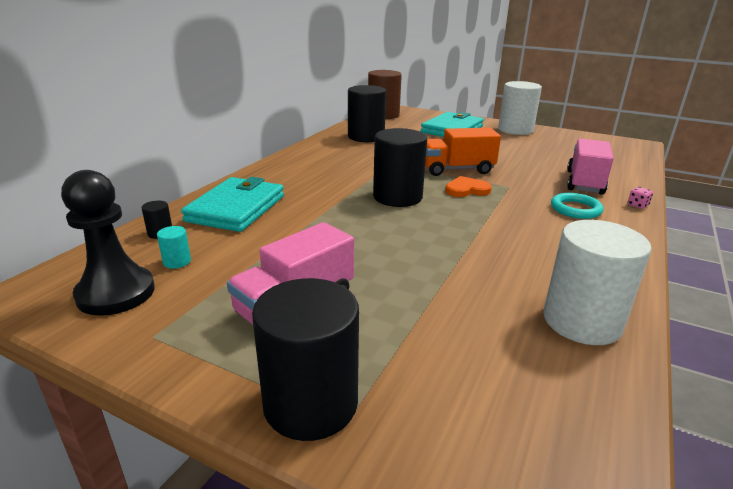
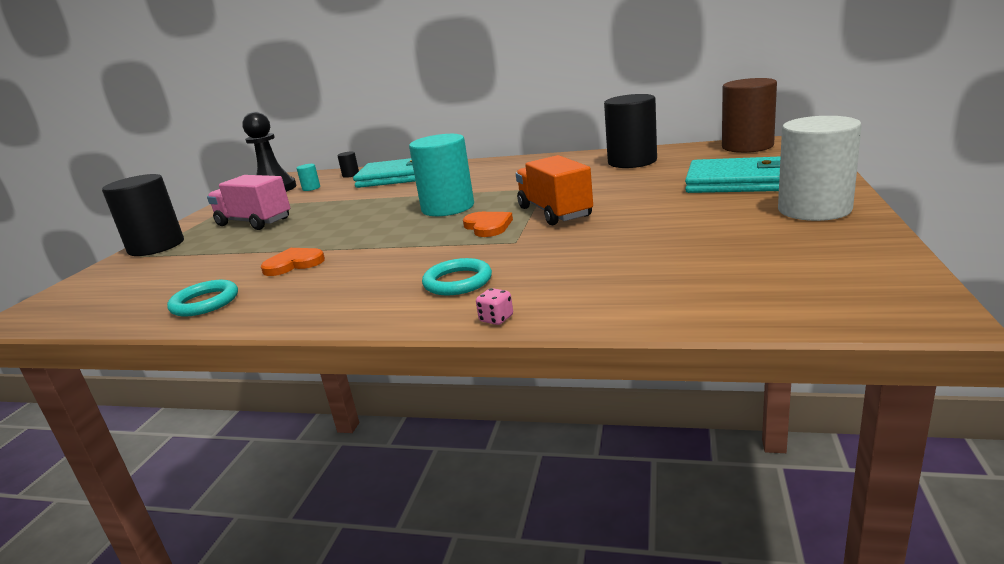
camera: 80 degrees right, 5 degrees down
(397, 197) = (448, 208): black cylinder -> turquoise cylinder
(495, 271) = (294, 264): none -> orange heart
(581, 321) = (205, 302): white cylinder -> turquoise ring
(584, 183) = (570, 279): pink truck -> none

